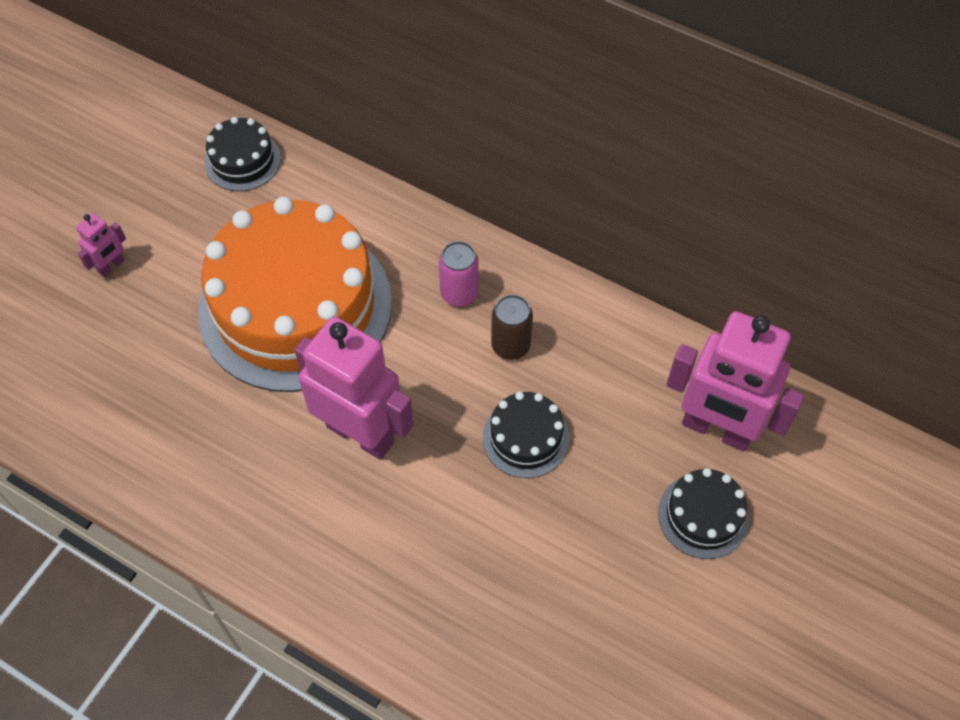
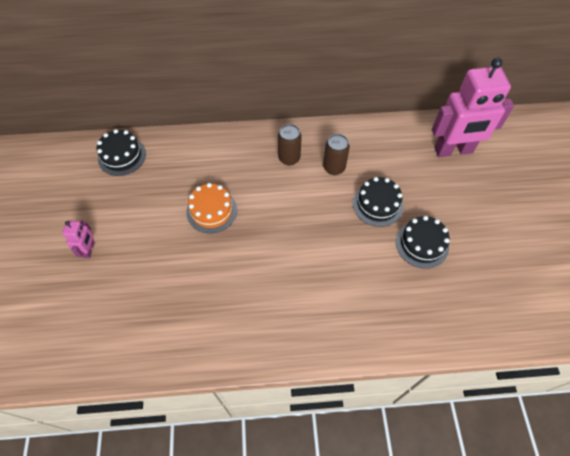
camera: 35 degrees left, 0 degrees up
(295, 306) = (211, 211): orange cake -> orange cake, size x0.42
(361, 433) = (299, 252): pink robot -> none
(459, 293) = (289, 158): pink can -> brown can
(703, 516) = (481, 190): black cake -> black cake (422, 244)

